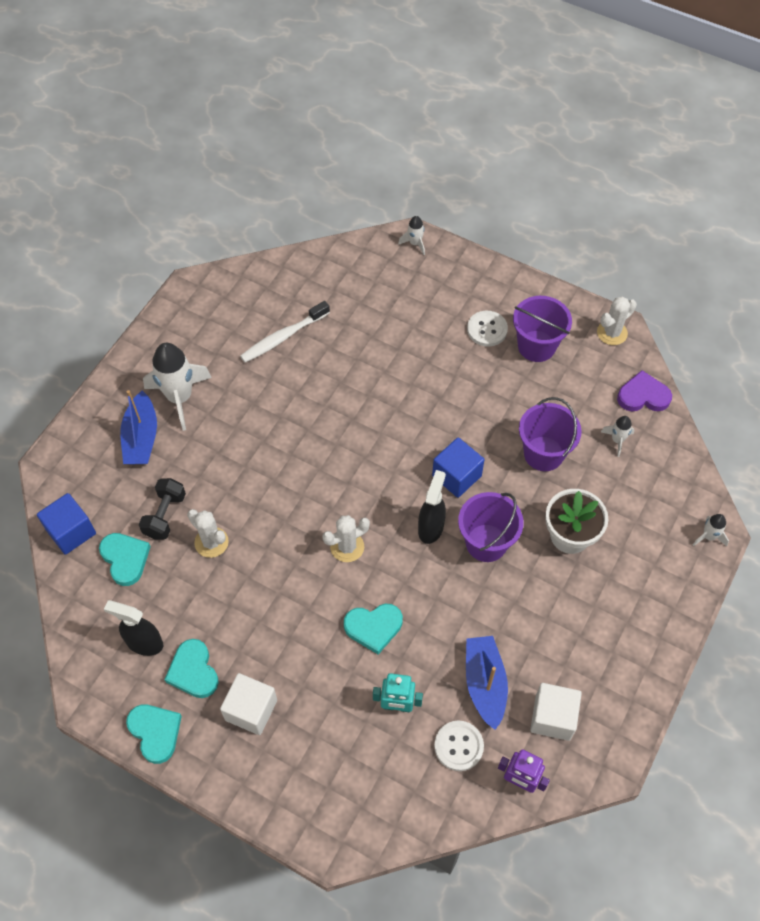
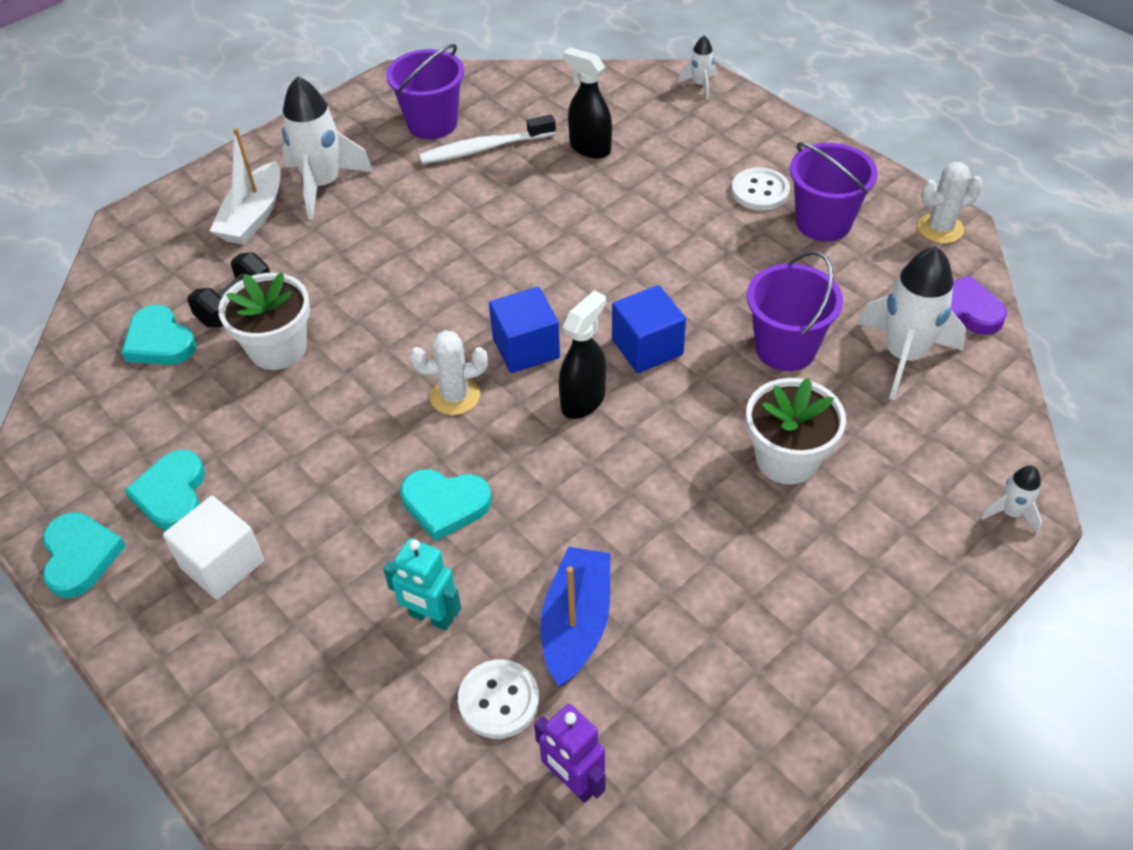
camera: 20 degrees right, 10 degrees down
(71, 532) = (112, 296): blue cube -> blue cube (526, 348)
(125, 559) = (160, 341): turquoise heart -> turquoise heart turned 150 degrees clockwise
(141, 438) = (253, 216): blue boat -> white boat
(144, 643) = (128, 443): black spray bottle -> black spray bottle (589, 148)
(211, 542) = (278, 348): white cactus -> white flower pot
(486, 543) = (656, 438): purple bucket -> purple bucket (432, 123)
(552, 717) = (664, 701): white cube -> none
(617, 440) = (903, 356): white rocket -> white rocket, size x2.10

